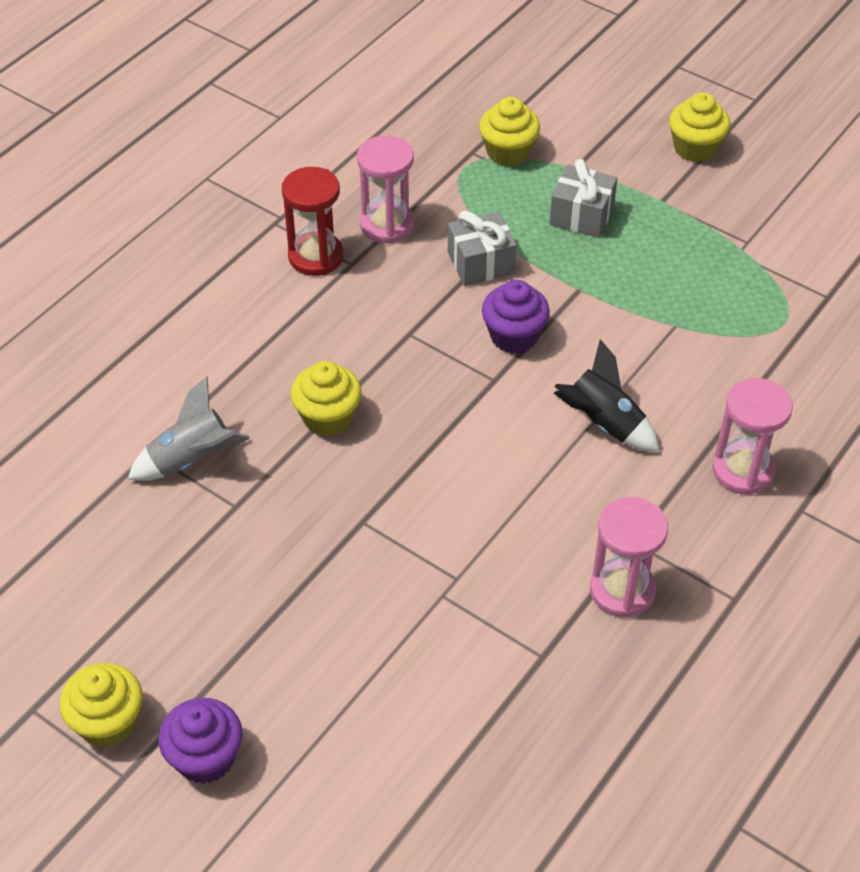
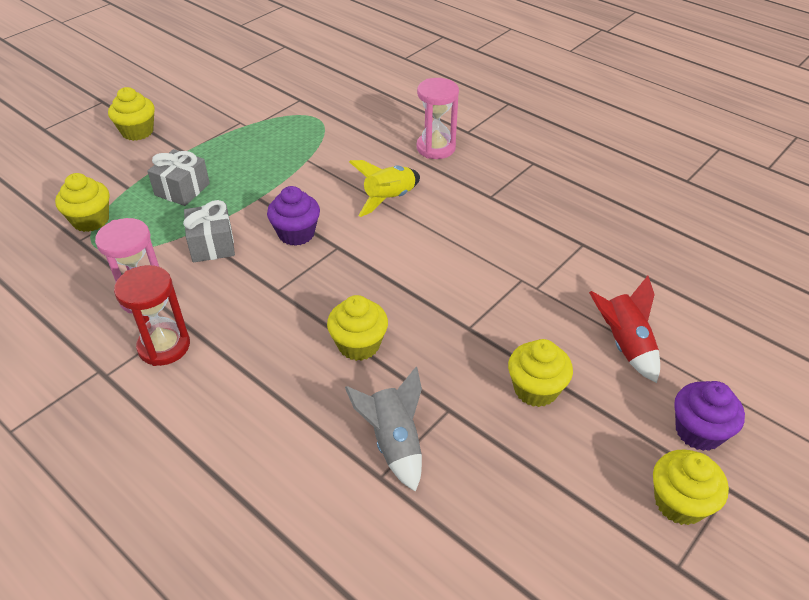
camera: 85 degrees left, 5 degrees down
(267, 589) = (536, 389): none -> yellow cupcake
(344, 691) = (624, 345): none -> red rocket
(604, 424) = (389, 199): black rocket -> yellow rocket
(622, 590) = (529, 205): pink hourglass -> none

